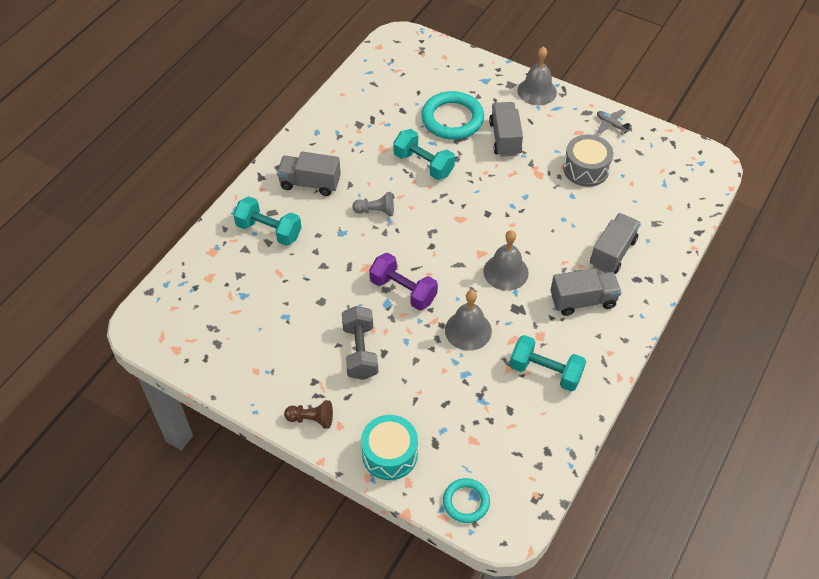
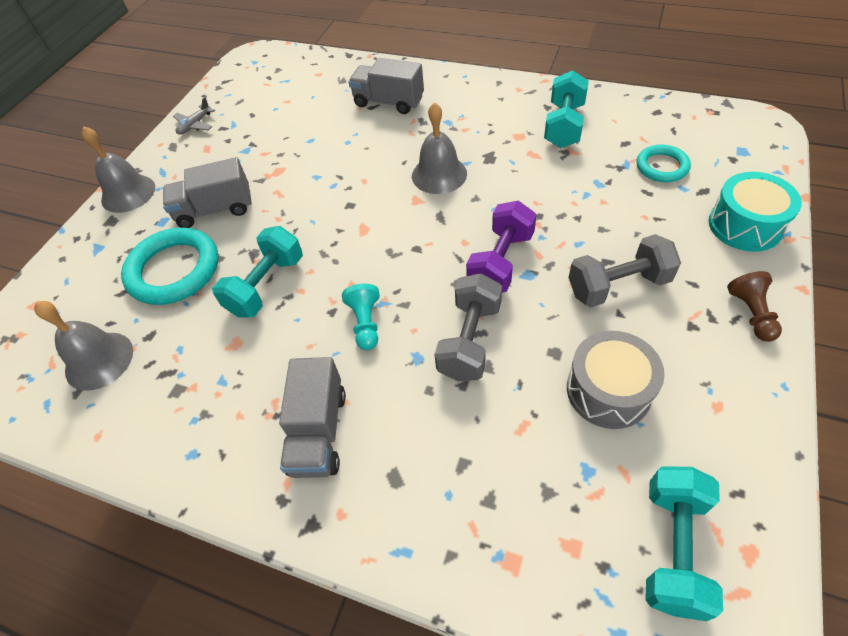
camera: 95 degrees left, 0 degrees up
(269, 231) = (437, 469): turquoise dumbbell -> turquoise dumbbell (673, 548)
(345, 260) = (469, 340): none -> grey dumbbell
(376, 211) = (366, 323): grey pawn -> turquoise pawn
(466, 502) = (755, 155): turquoise ring -> turquoise ring (662, 167)
(468, 330) = (537, 191): grey bell -> grey bell (99, 360)
(583, 301) = (460, 113): grey truck -> none
(586, 169) = (267, 135): grey drum -> grey drum (608, 390)

